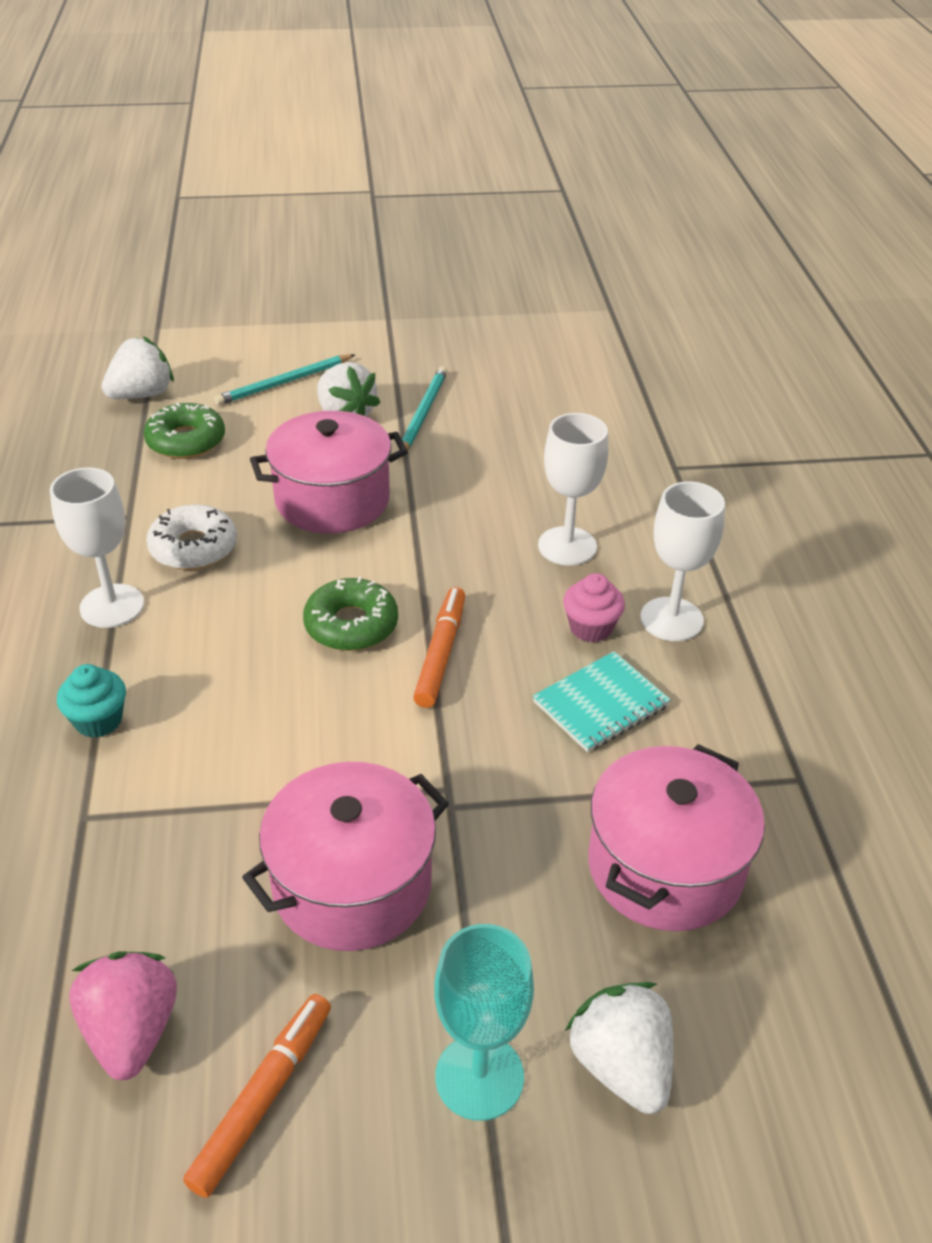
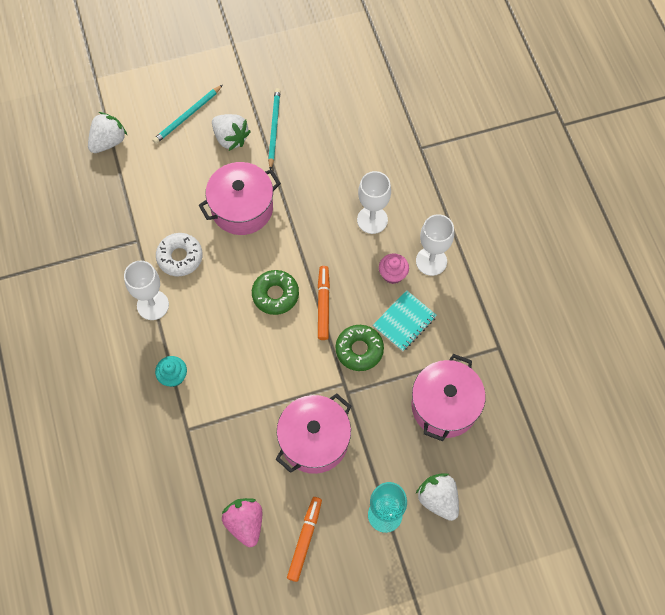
camera: 10 degrees left, 25 degrees up
(186, 441) = (147, 176): green donut -> green donut (359, 350)

